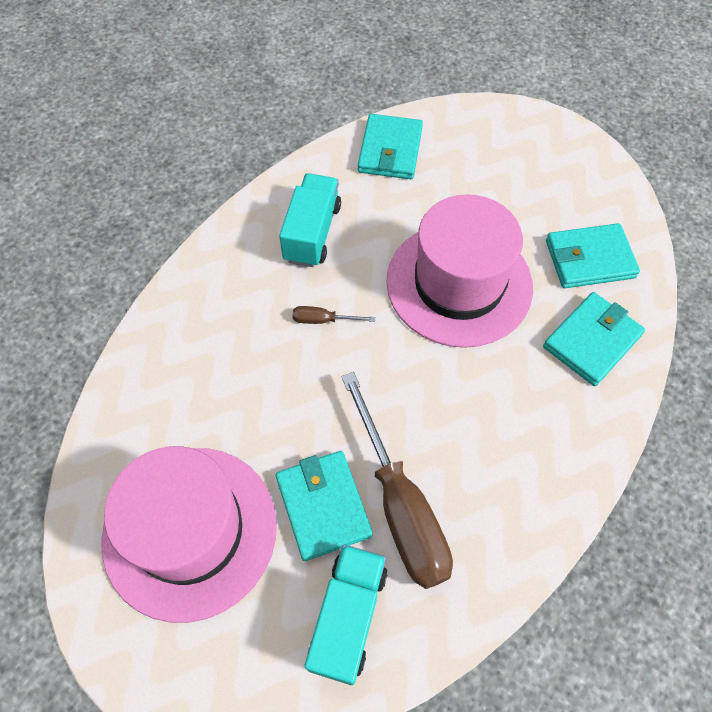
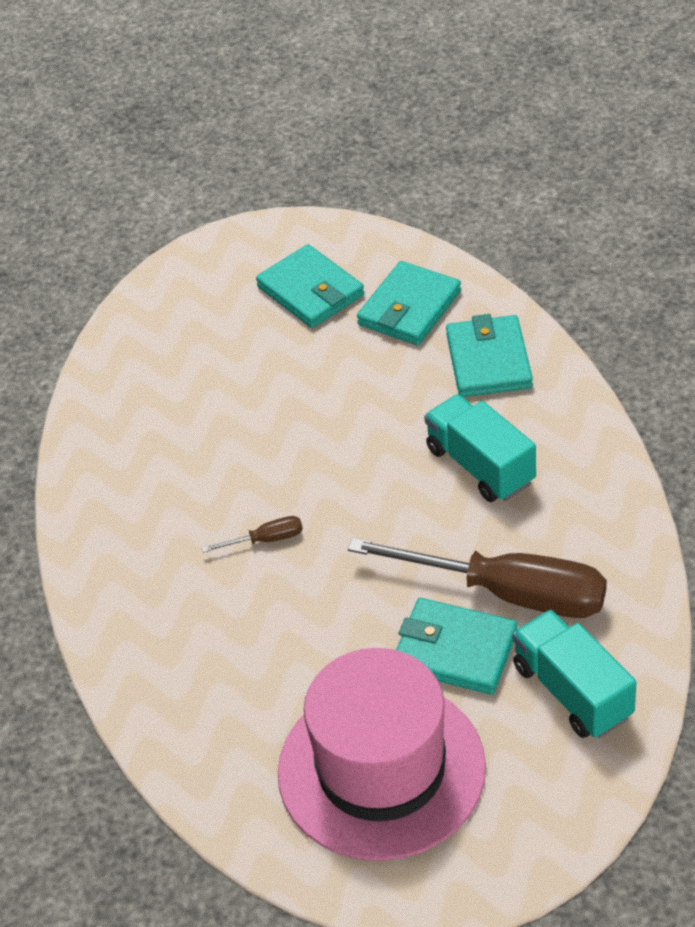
camera: 45 degrees left, 15 degrees down
(312, 233) = (157, 491): turquoise truck -> turquoise truck (480, 466)
(323, 320) = (266, 540): brown screwdriver -> brown screwdriver turned 150 degrees counterclockwise
(390, 150) = (129, 372): turquoise wallet -> turquoise wallet (310, 291)
(459, 283) = (335, 415): pink hat -> none

